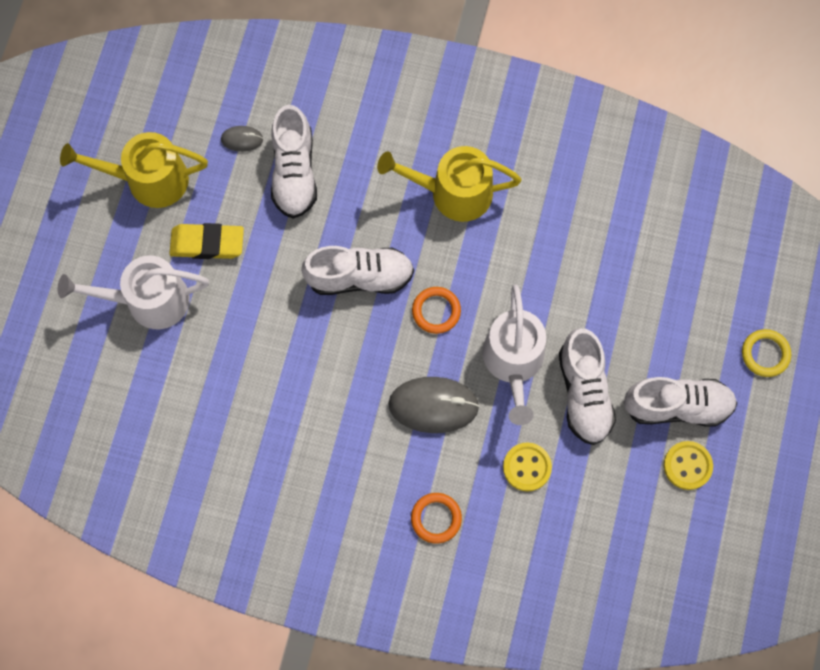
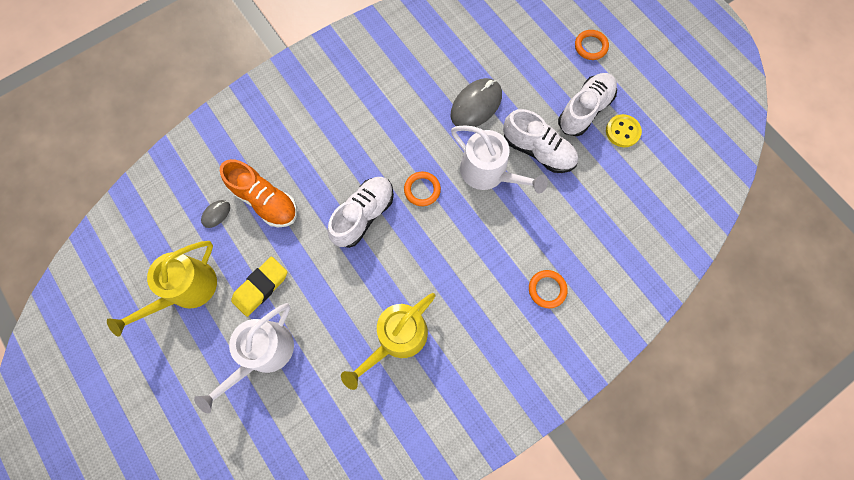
camera: 50 degrees left, 0 degrees up
(294, 172) = (265, 201): white shoe -> orange shoe
(433, 405) = (477, 236): grey mouse -> grey mouse (476, 105)
(453, 192) = (360, 125): yellow watering can -> yellow watering can (397, 338)
(527, 467) = (556, 214): yellow button -> none
(765, 354) = (590, 46): yellow ring -> orange ring

